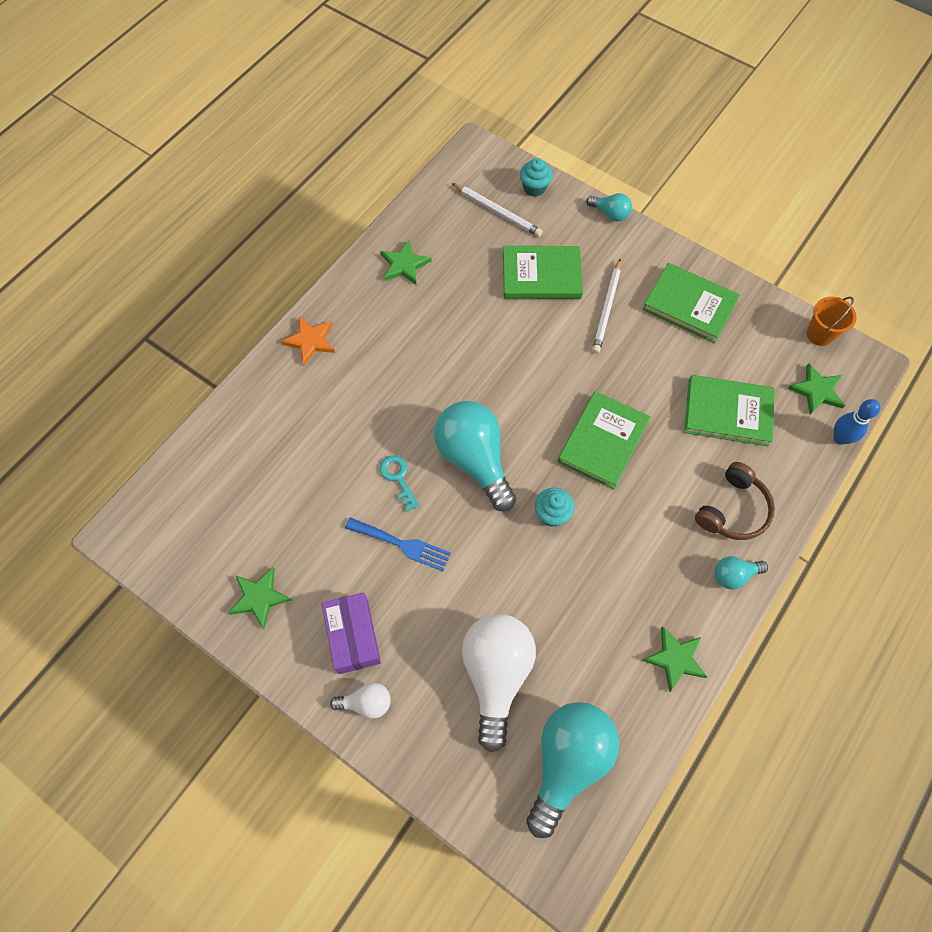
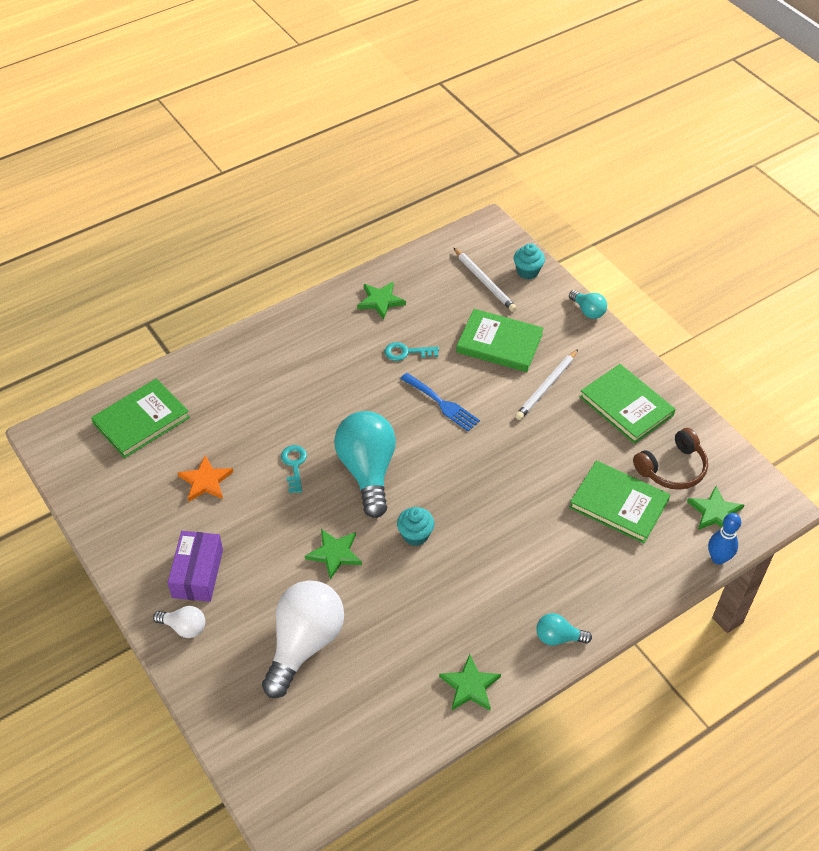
camera: 20 degrees right, 15 degrees down
(259, 597) = (135, 519): green star -> green star (334, 554)
(310, 341) = (271, 337): orange star -> orange star (206, 481)
(402, 544) = (273, 517): blue fork -> blue fork (442, 404)
(455, 314) = (406, 352): none -> turquoise key
(568, 761) = (333, 732): turquoise light bulb -> none
(603, 441) = (490, 492): green book -> green book (141, 420)
(733, 510) = (584, 585): brown headphones -> brown headphones (672, 468)
(820, 334) = (742, 466): orange bucket -> none

